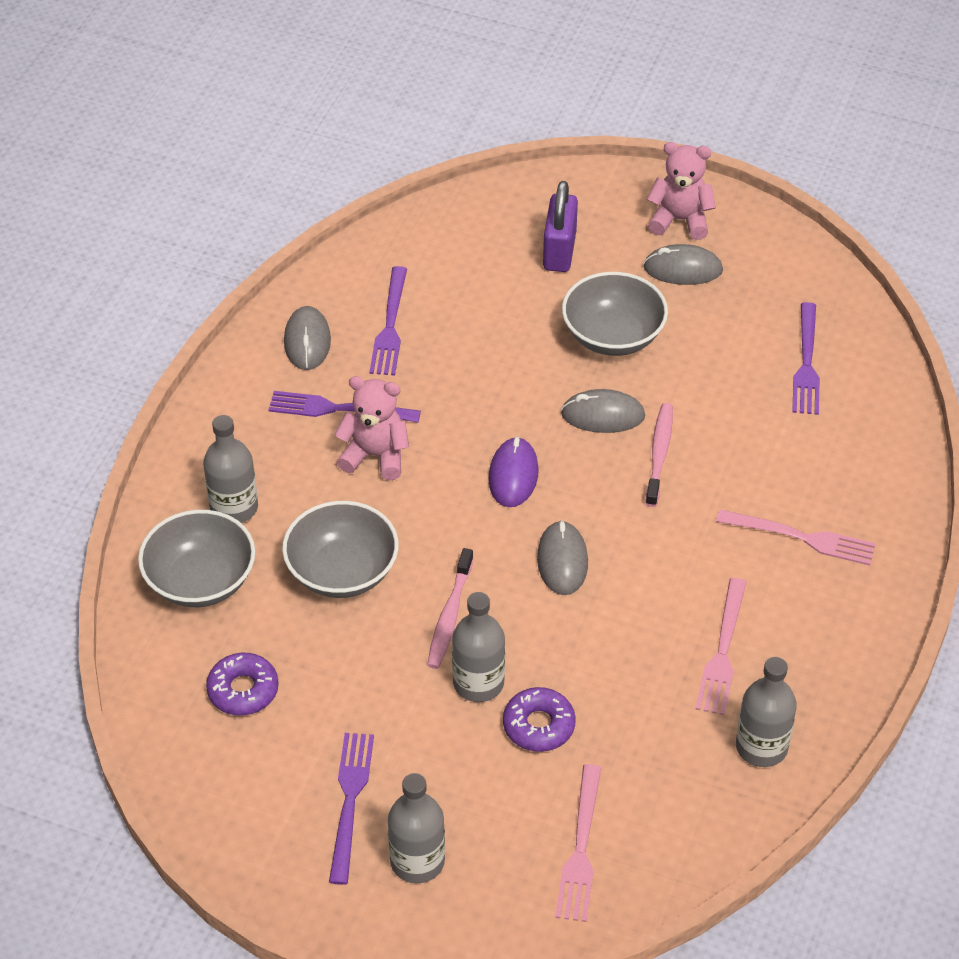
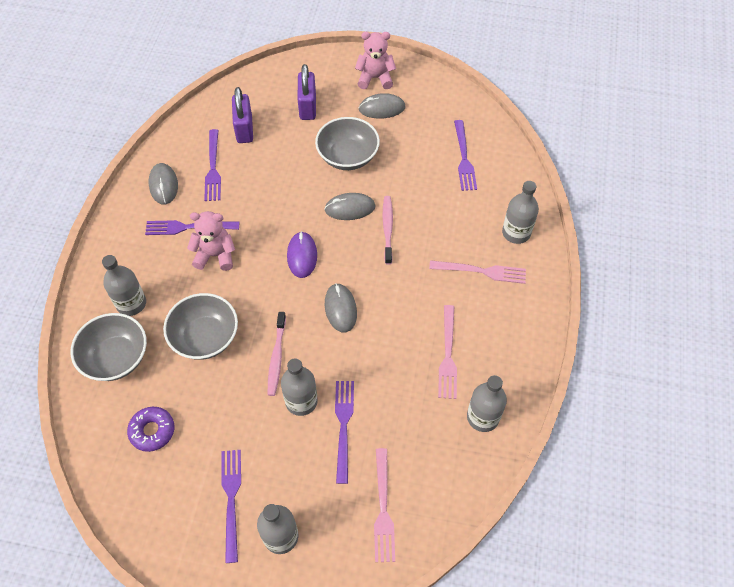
camera: 10 degrees left, 10 degrees up
(450, 273) = (244, 129): none -> purple padlock
(538, 725) = (343, 425): purple donut -> purple fork
(871, 488) = (516, 233): none -> grey bottle

